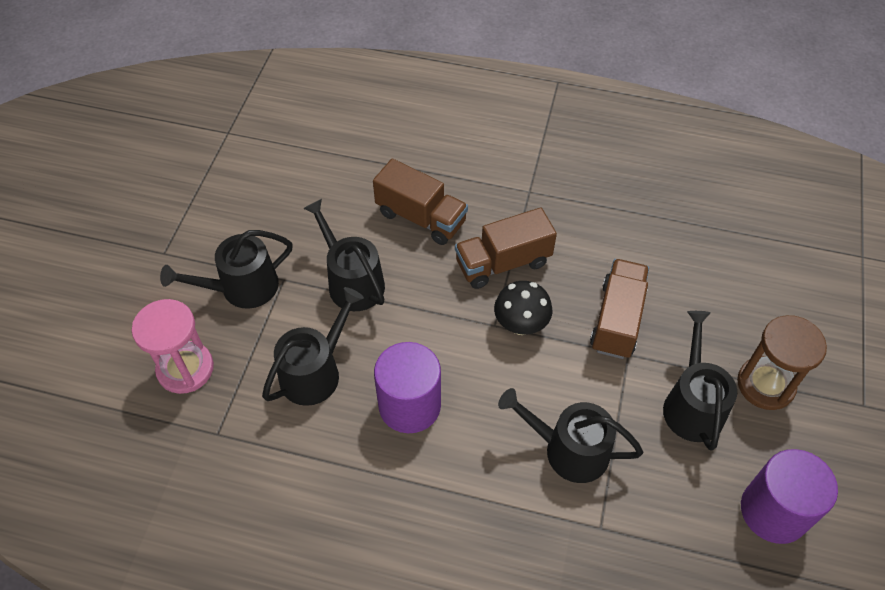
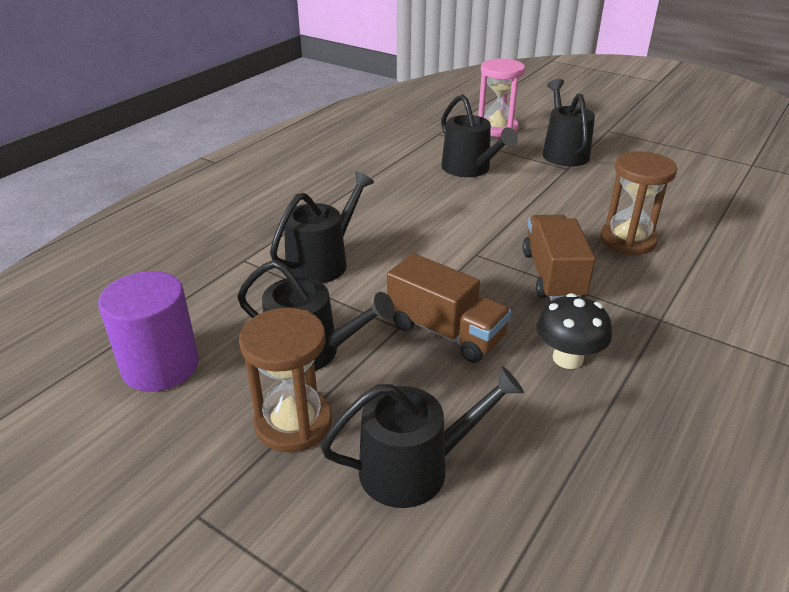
camera: 110 degrees right, 20 degrees down
(352, 282) = (555, 195): black watering can -> black watering can (414, 468)
(409, 405) = (416, 199): purple cylinder -> none
(421, 217) = (628, 240): brown truck -> brown hourglass
(521, 324) = (469, 268): black mushroom -> black mushroom (567, 358)

